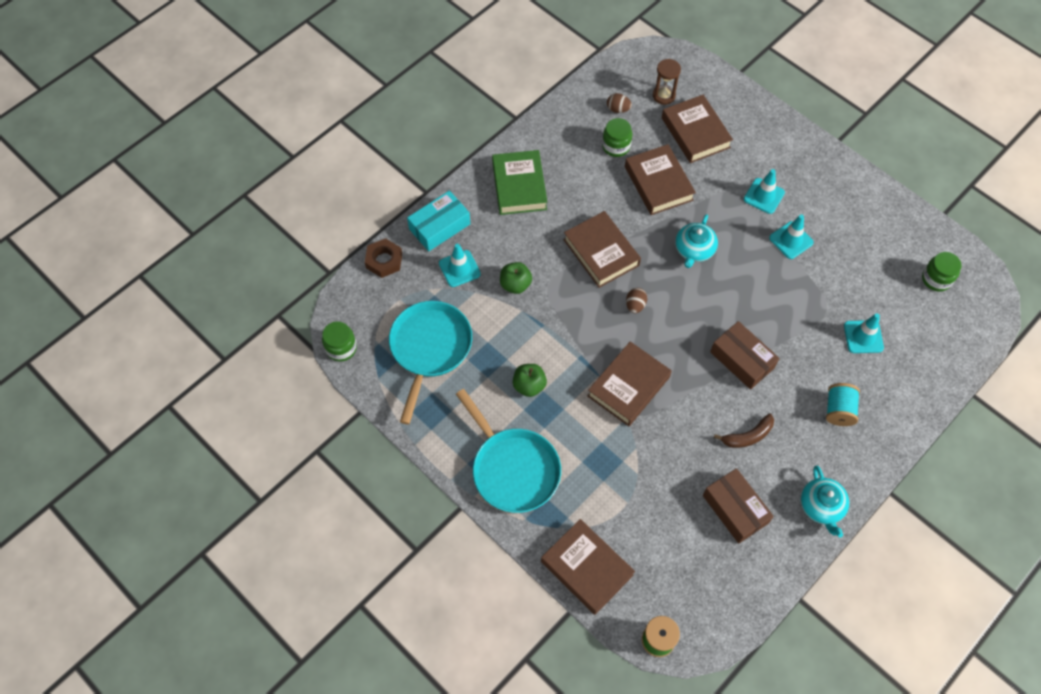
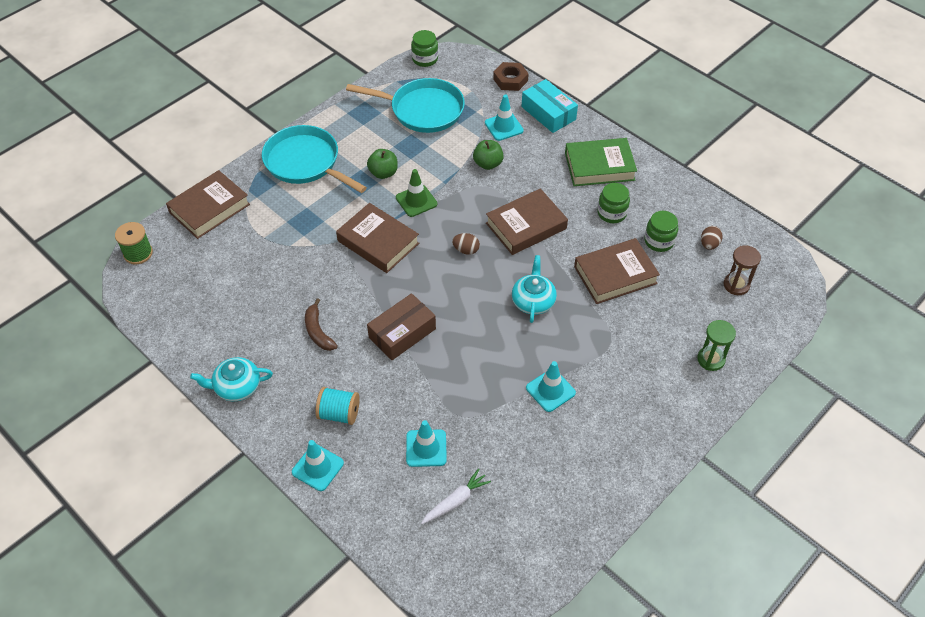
camera: 90 degrees right, 10 degrees down
(513, 469) = (305, 162): turquoise pan -> turquoise pan turned 75 degrees clockwise
(570, 352) = (416, 201): none -> green traffic cone
(694, 250) = (533, 301): turquoise teapot -> turquoise teapot turned 75 degrees clockwise
(695, 133) = (688, 311): brown book -> none
(735, 509) = (245, 316): brown box -> none
(745, 123) = (711, 359): none -> green hourglass
(764, 196) = (608, 369): turquoise traffic cone -> turquoise traffic cone (317, 467)
(909, 313) = (456, 501): none -> white carrot
(936, 279) = (503, 538): green jar -> green jar (612, 213)

